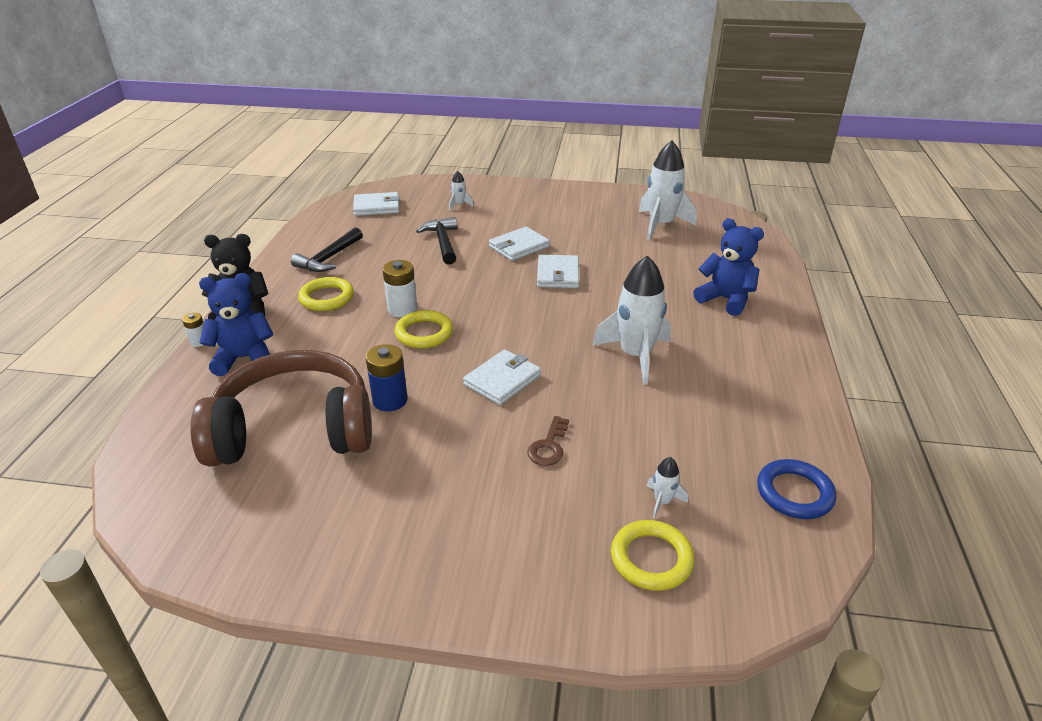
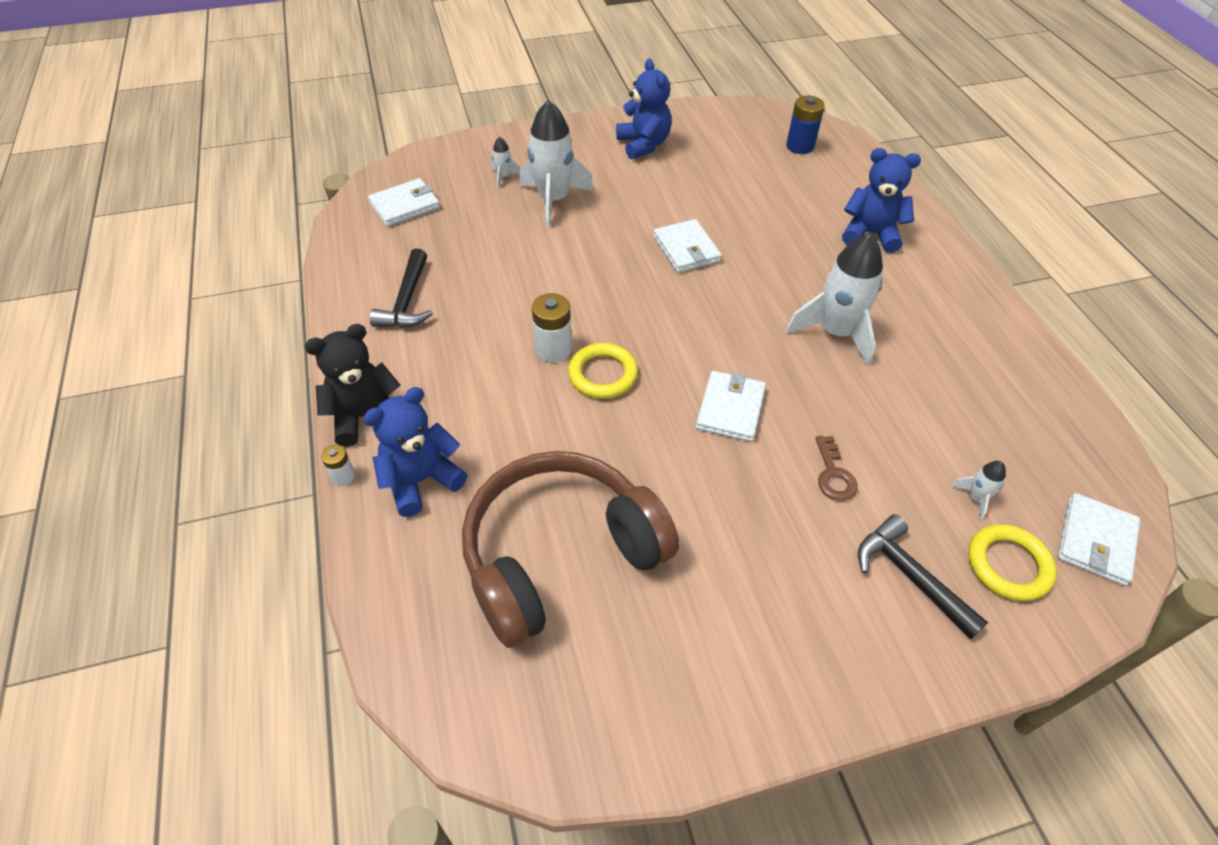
camera: 25 degrees left, 15 degrees up
(327, 298) = (451, 360): yellow ring -> none
(390, 400) = (634, 477): blue battery -> blue battery (800, 146)
(442, 242) = (526, 238): black hammer -> black hammer (909, 576)
(519, 247) = (617, 221): white wallet -> white wallet (1095, 541)
(581, 206) = (643, 145): none -> blue teddy bear
(661, 225) = (744, 151): white rocket -> white rocket (553, 200)
(794, 493) = (1072, 444): blue ring -> none

